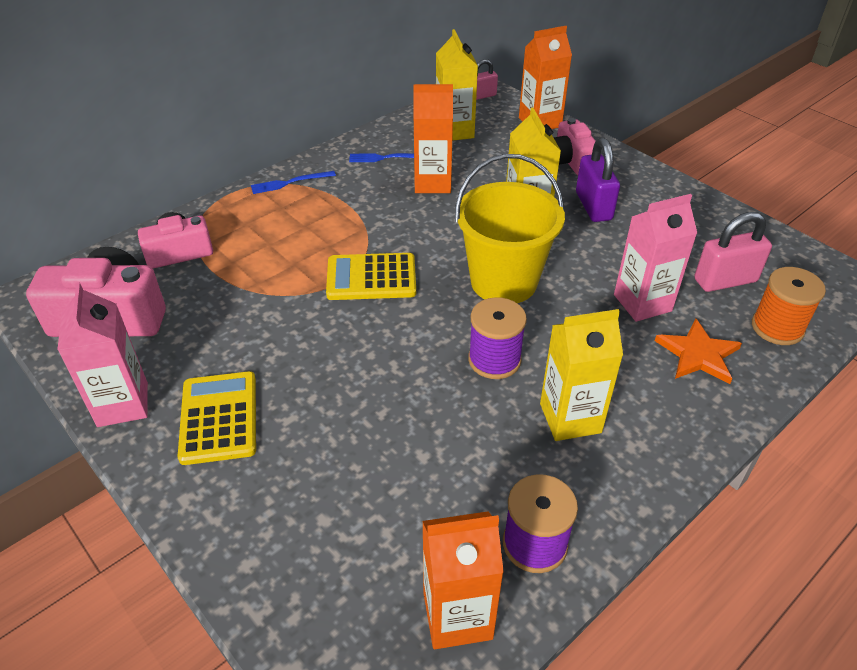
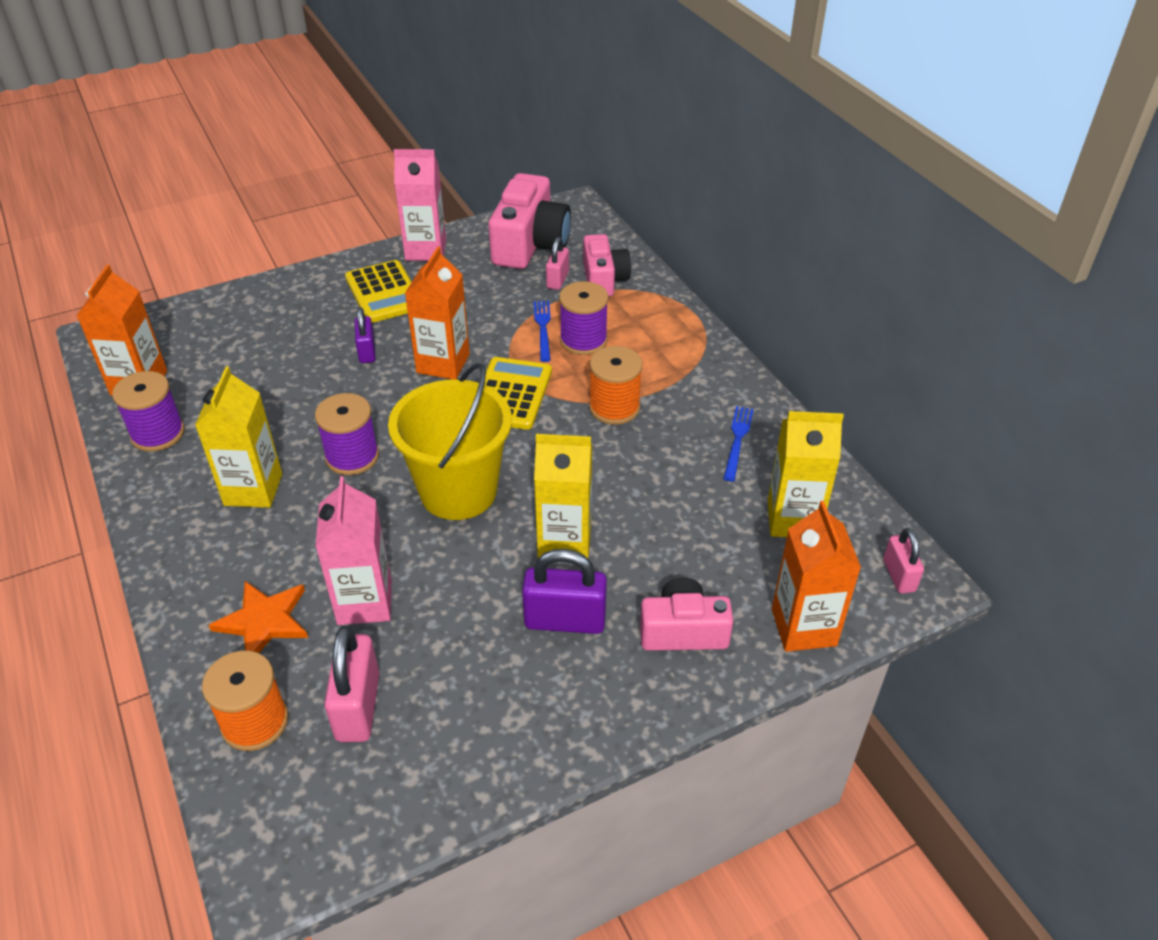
camera: 105 degrees right, 0 degrees up
(182, 283) = (557, 280): none -> pink padlock
(219, 418) = (384, 292): yellow calculator -> yellow calculator turned 60 degrees clockwise
(282, 249) = (583, 340): none -> purple spool
(290, 182) = (703, 356): blue fork -> blue fork (543, 328)
(334, 398) = (367, 352): none -> purple padlock
(369, 218) = (614, 407): none -> orange spool
(432, 183) = (669, 472): orange carton -> orange carton (443, 363)

